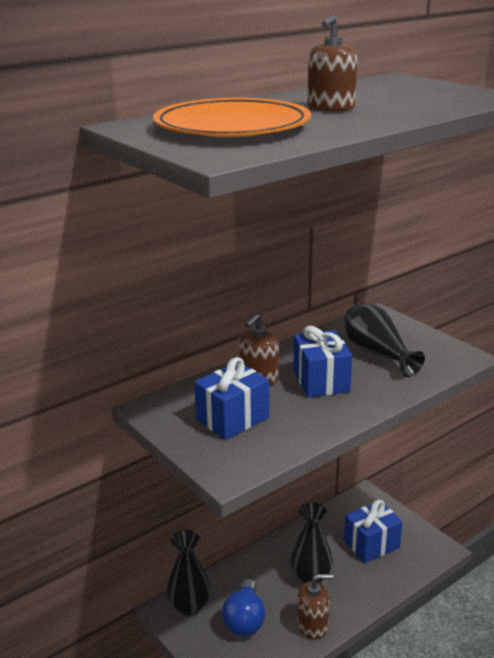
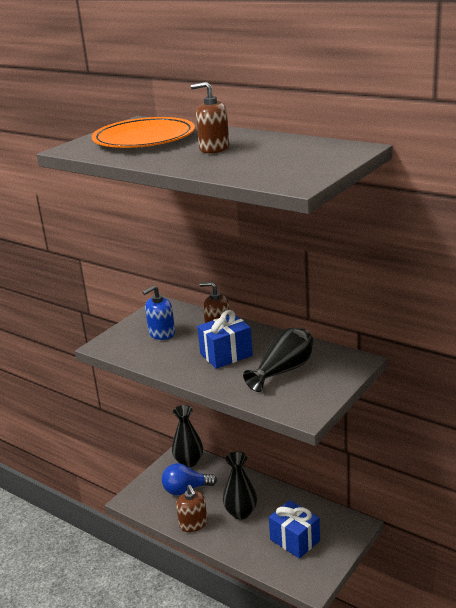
camera: 75 degrees right, 0 degrees up
(232, 419) = (161, 333): blue gift -> blue soap dispenser

